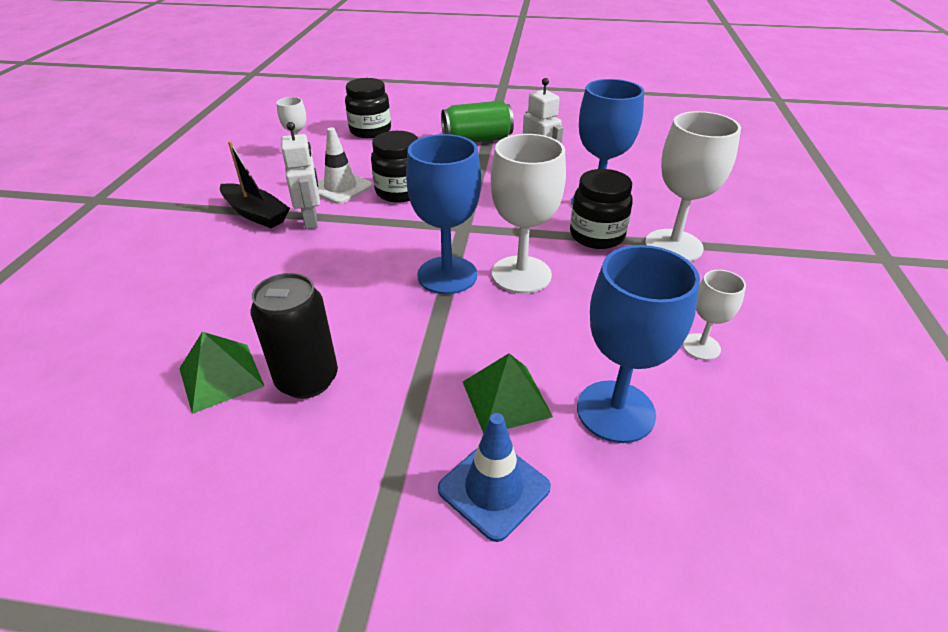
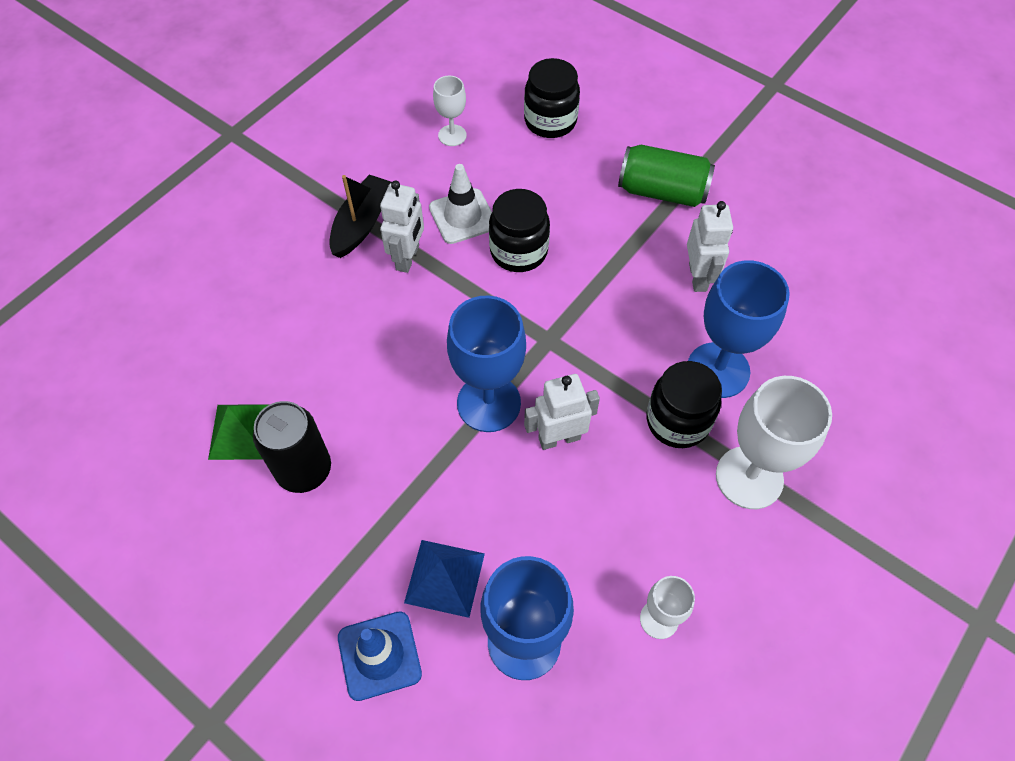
camera: 30 degrees right, 20 degrees up
(256, 214) = (362, 223): black boat -> black boat turned 135 degrees counterclockwise
(506, 399) = (444, 578): green pyramid -> blue pyramid
(521, 274) = (559, 438): white goblet -> white robot

